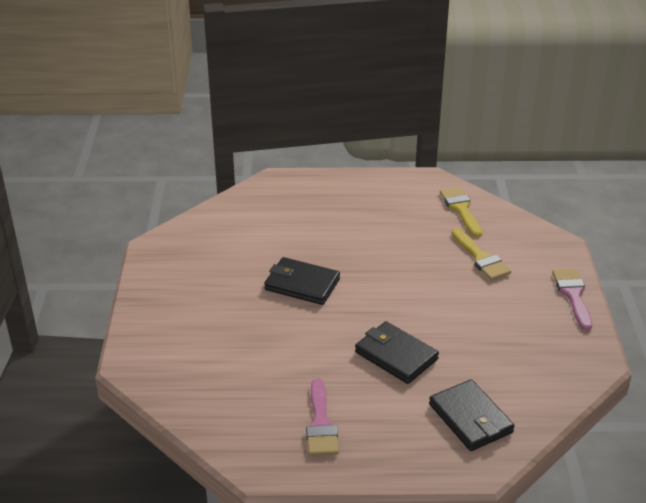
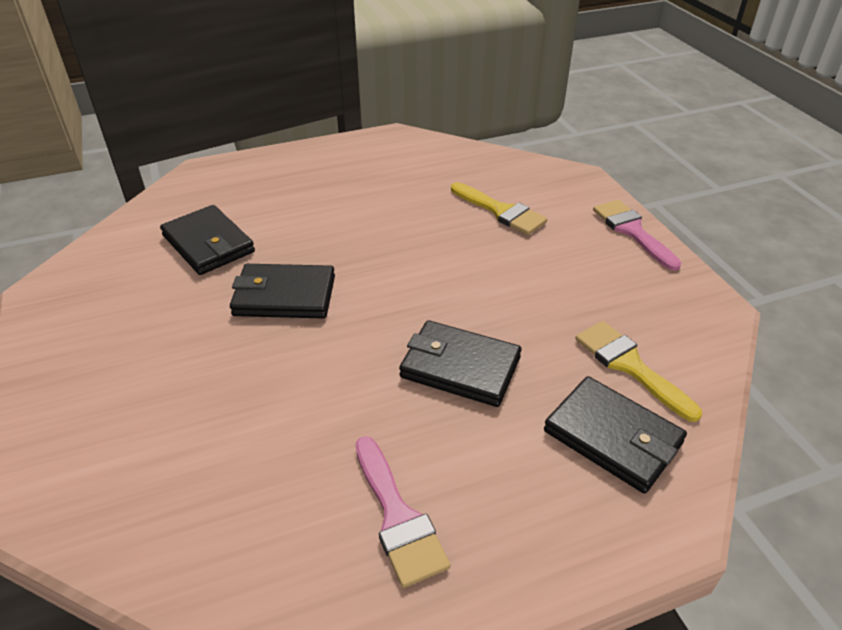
camera: 20 degrees left, 5 degrees up
(264, 237) = (208, 244): none -> black wallet
(461, 209) = (447, 161): yellow brush -> yellow brush (629, 365)

